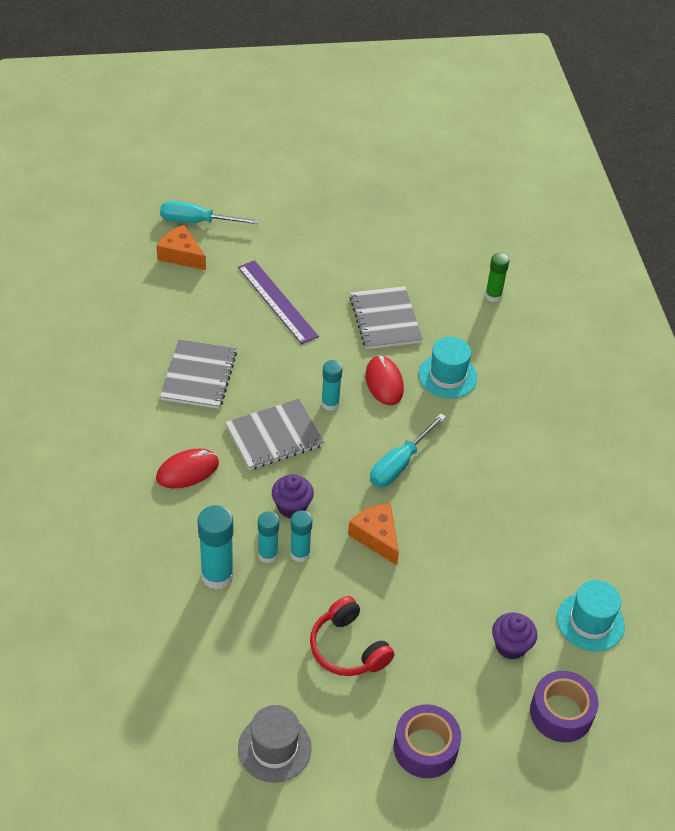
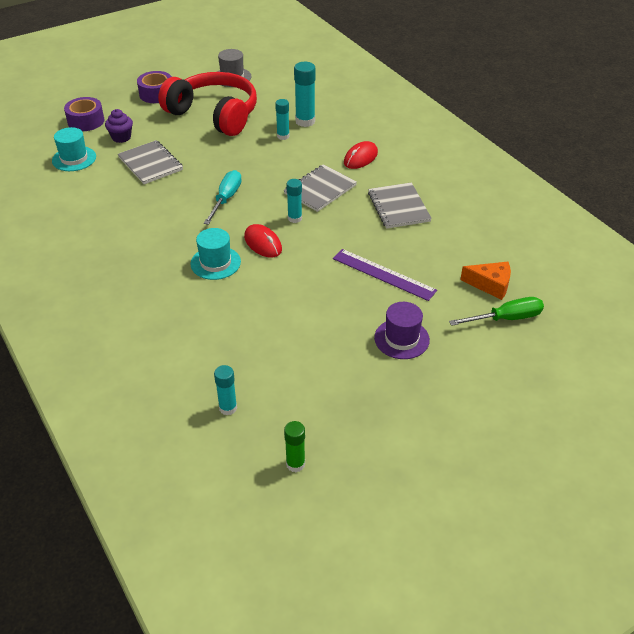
camera: 160 degrees right, 5 degrees down
(197, 222) = (506, 318): turquoise screwdriver -> green screwdriver
(292, 507) = (283, 159): purple cupcake -> none
(300, 553) = (264, 141): turquoise glue stick -> turquoise glue stick (228, 408)
(306, 237) = (401, 339): none -> purple hat
(348, 648) = (214, 114): red headphones -> red headphones, size x1.93
(376, 537) = (222, 160): orange cheese -> none
(385, 319) = (287, 289): grey notebook -> grey notebook (150, 164)
(493, 296) = (201, 341): green glue stick -> green glue stick (295, 464)

